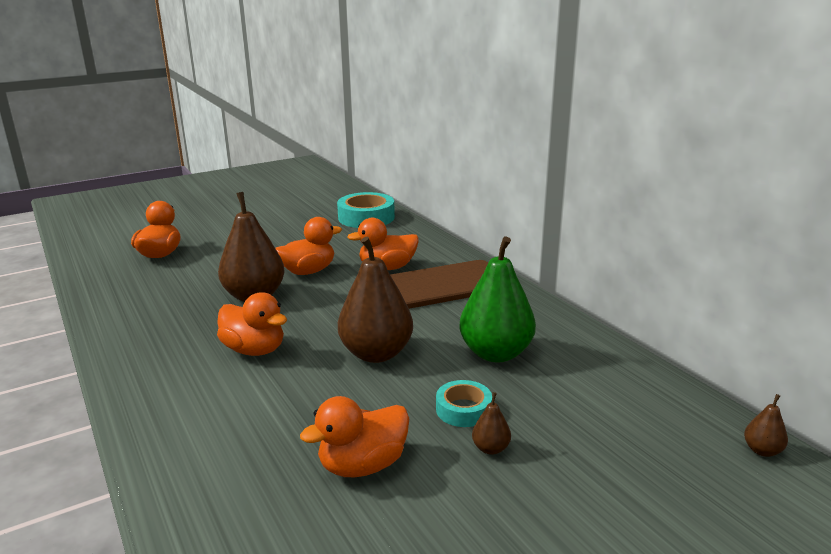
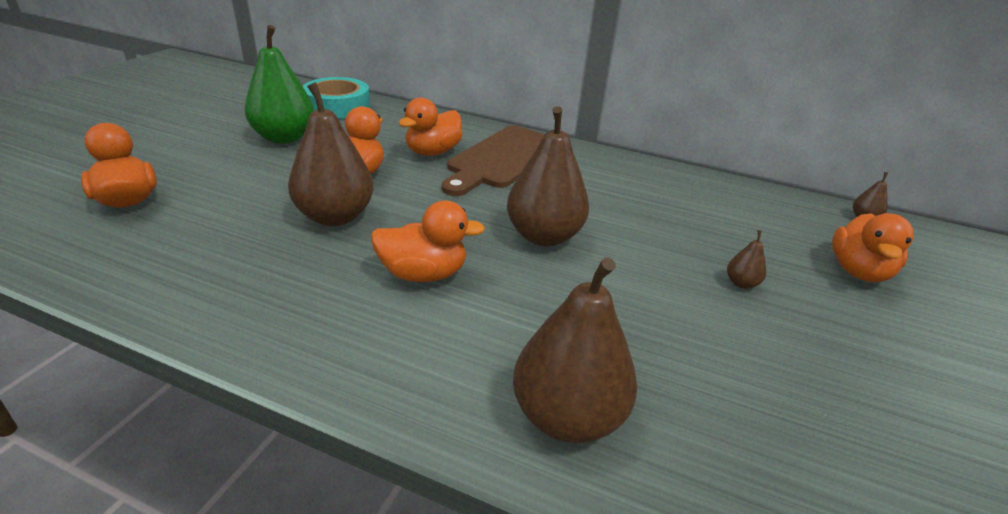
camera: 40 degrees left, 10 degrees up
(209, 468) = (567, 416): none -> brown pear
(362, 465) = (684, 342): orange duck -> orange duck (858, 271)
(463, 409) = (679, 259): turquoise tape -> none
(496, 353) = (631, 204): green pear -> green pear (284, 138)

